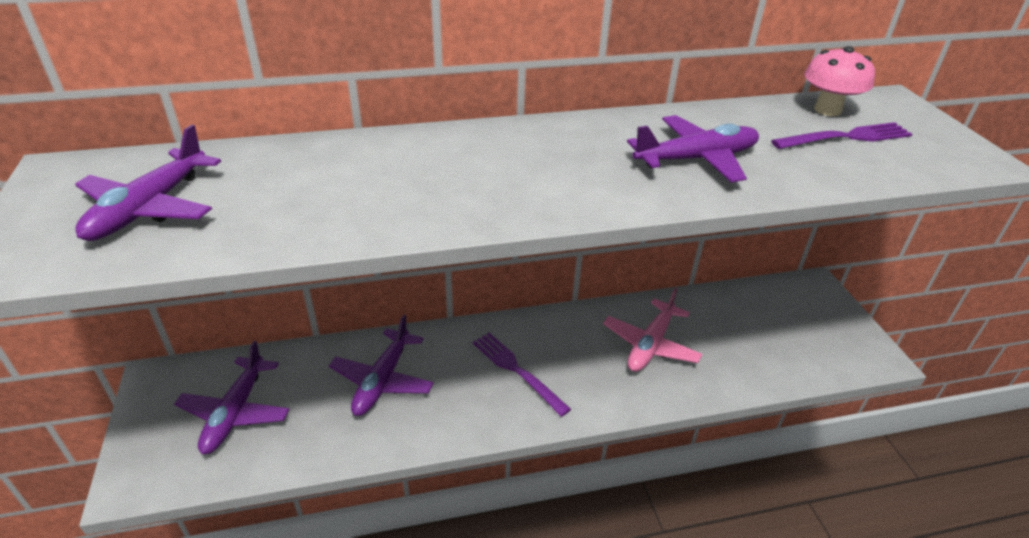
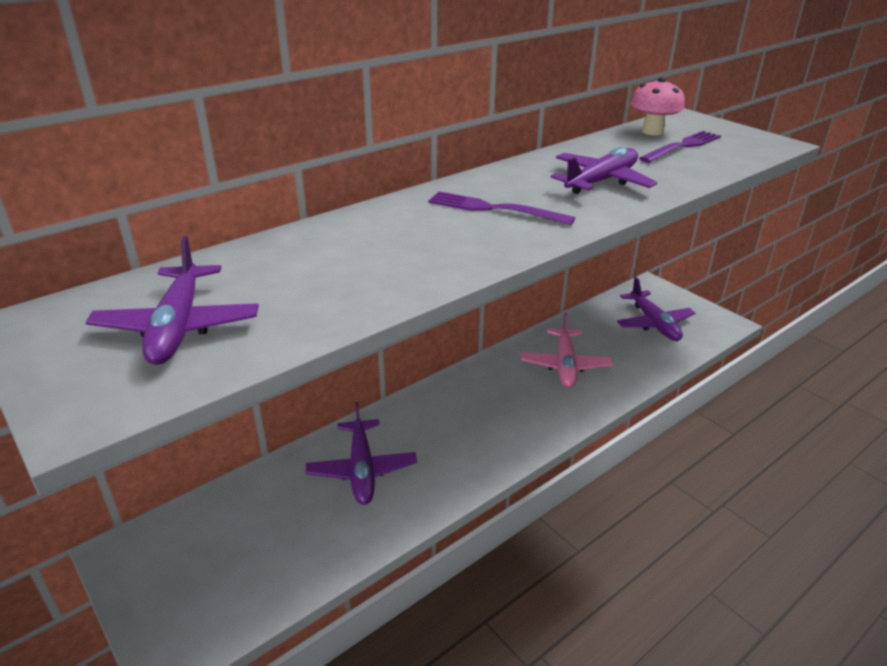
camera: 25 degrees left, 5 degrees down
(235, 412) = (236, 550): purple plane -> purple plane (654, 323)
(516, 370) = (473, 420): purple fork -> purple fork (493, 209)

